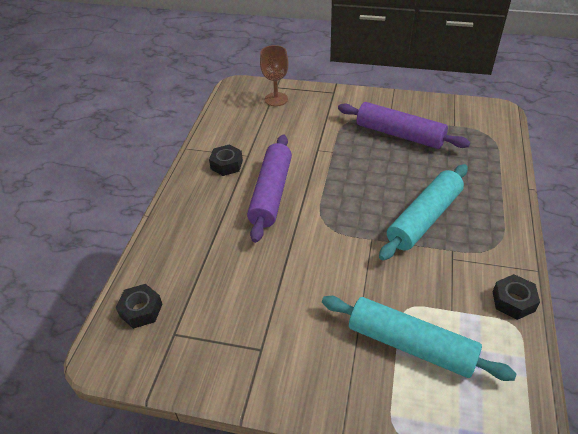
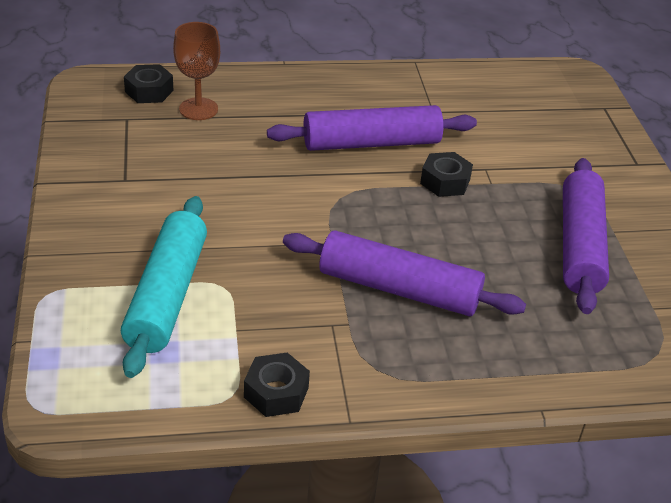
camera: 65 degrees right, 5 degrees down
(226, 164) = (403, 98): black nut -> black nut (445, 182)
(276, 99) = (573, 112): brown goblet -> brown goblet (198, 109)
(424, 218) = (399, 289): turquoise rolling pin -> purple rolling pin

